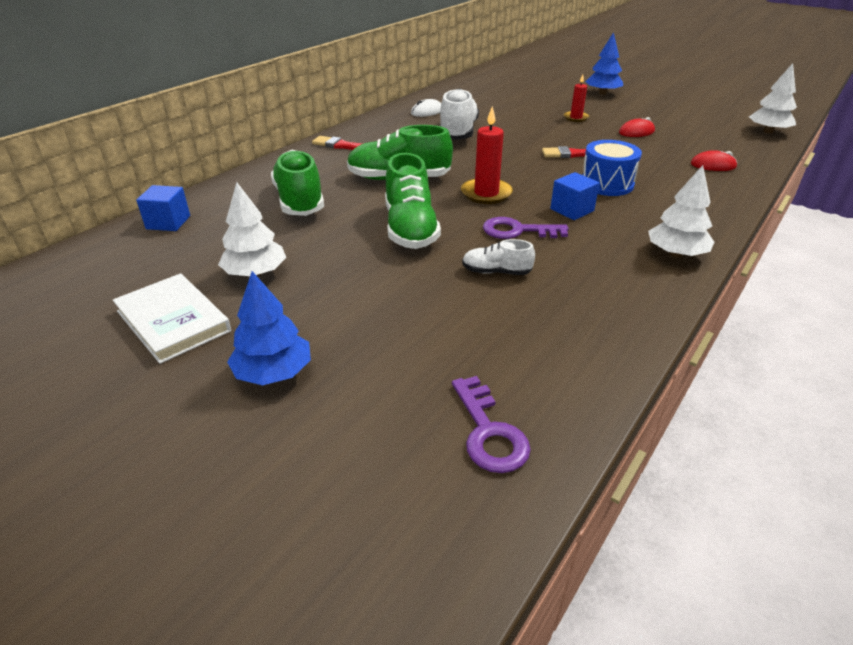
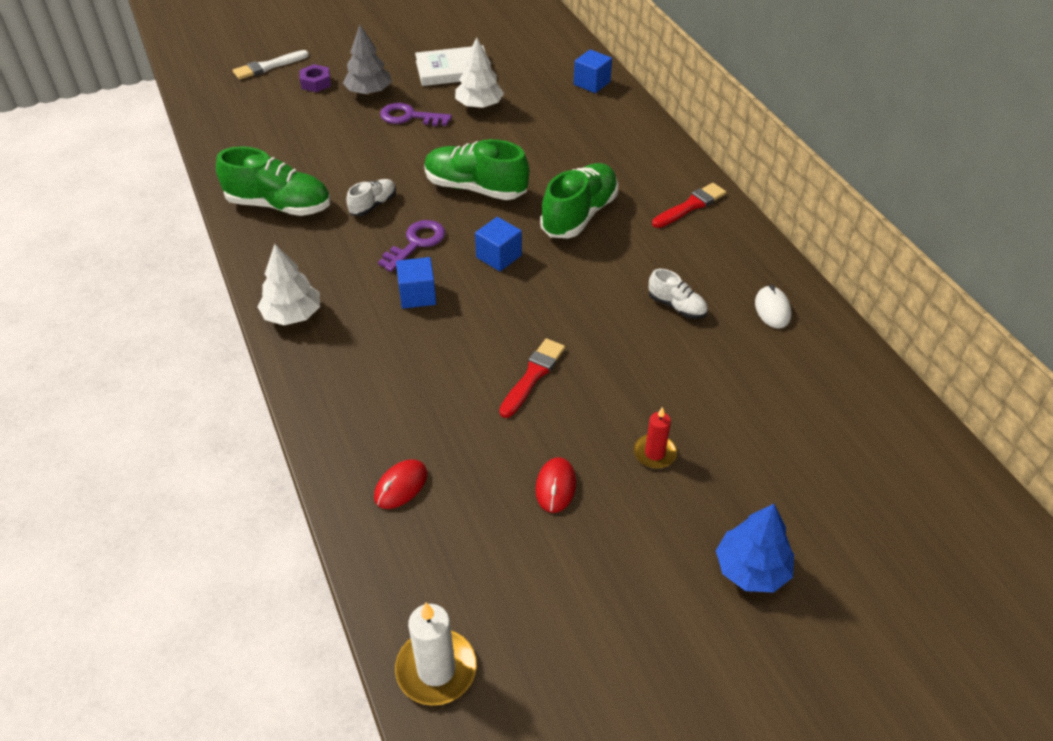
camera: 120 degrees right, 10 degrees up
(250, 554) = (268, 66): none -> white brush
(273, 373) = (369, 92): blue tree -> grey tree
(277, 446) = (316, 83): none -> purple nut
(299, 201) = (578, 147): green shoe -> green shoe (279, 205)
(458, 132) = (676, 306): white shoe -> white shoe, size x0.53
(486, 193) = (499, 256): red candle -> blue cube
(489, 432) = (249, 142): purple key -> purple key (409, 117)
(606, 184) = (443, 353): blue drum -> none
(768, 131) = (436, 669): white tree -> white candle

